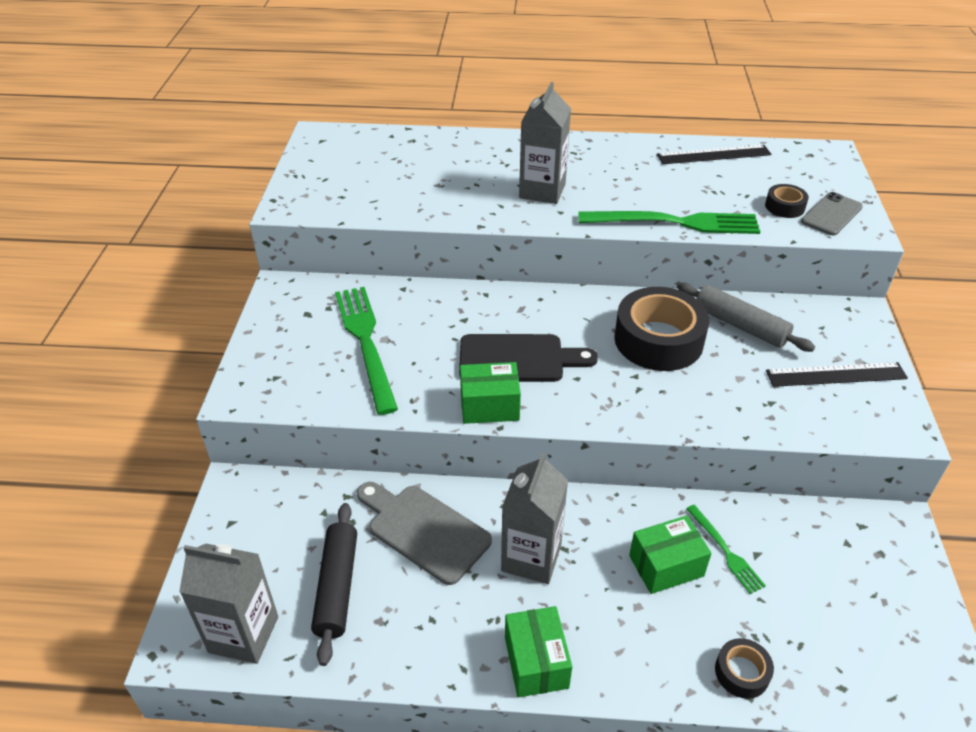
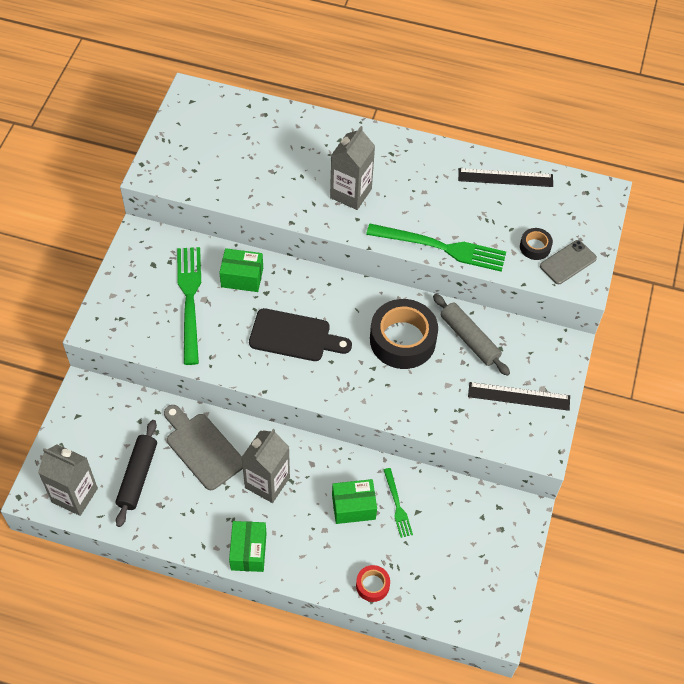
camera: 10 degrees right, 15 degrees up
(489, 406) = (262, 372): green box -> green box (242, 277)
(742, 672) = (372, 585): black tape -> red tape

